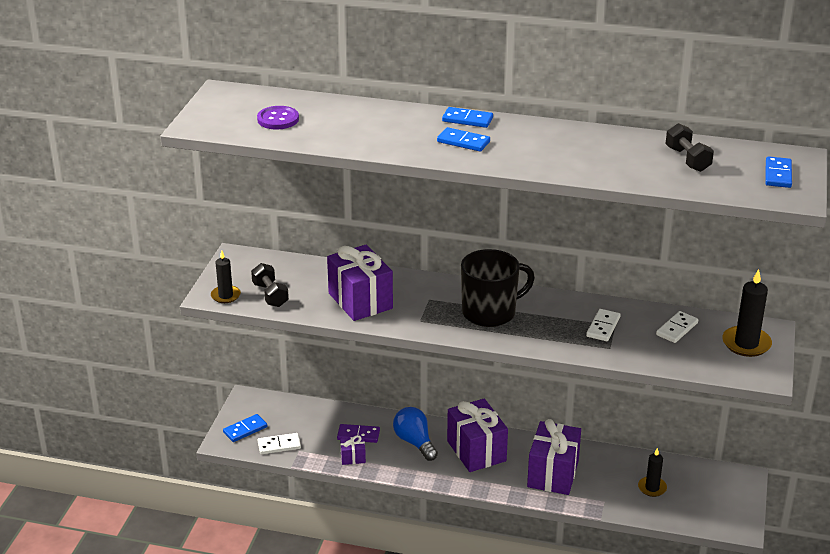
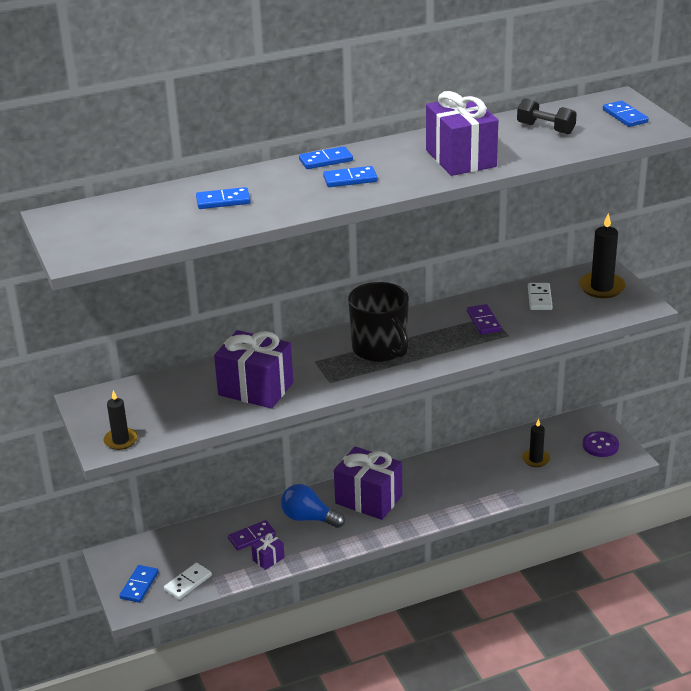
camera: 35 degrees left, 0 degrees up
(270, 295) = (164, 420): black dumbbell -> none
(278, 119) = (151, 221): purple button -> purple button (600, 445)
(347, 123) = (223, 201): none -> blue domino
(490, 312) = (380, 349): black mug -> black mug turned 120 degrees clockwise
(553, 474) = (450, 487): purple gift -> purple gift (460, 158)
(603, 327) = (483, 321): white domino -> purple domino

